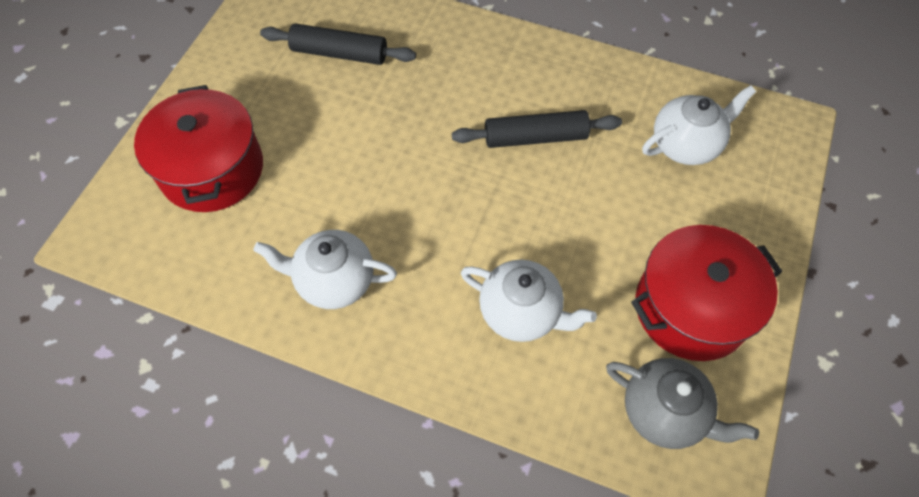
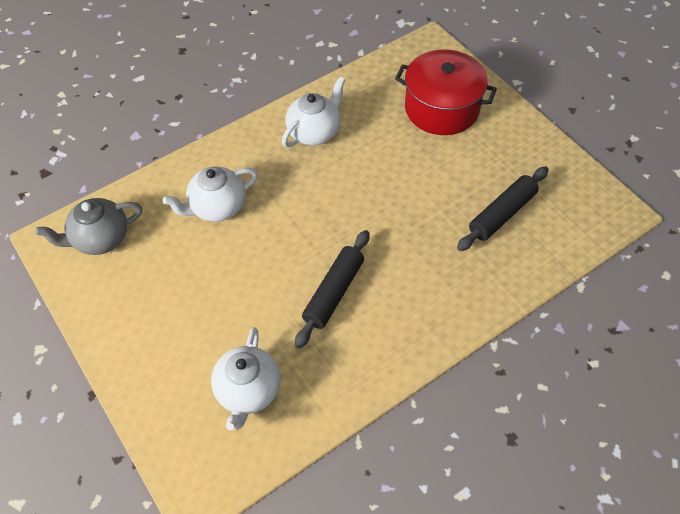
camera: 125 degrees right, 5 degrees down
(691, 308) = (138, 297): red pot -> none

